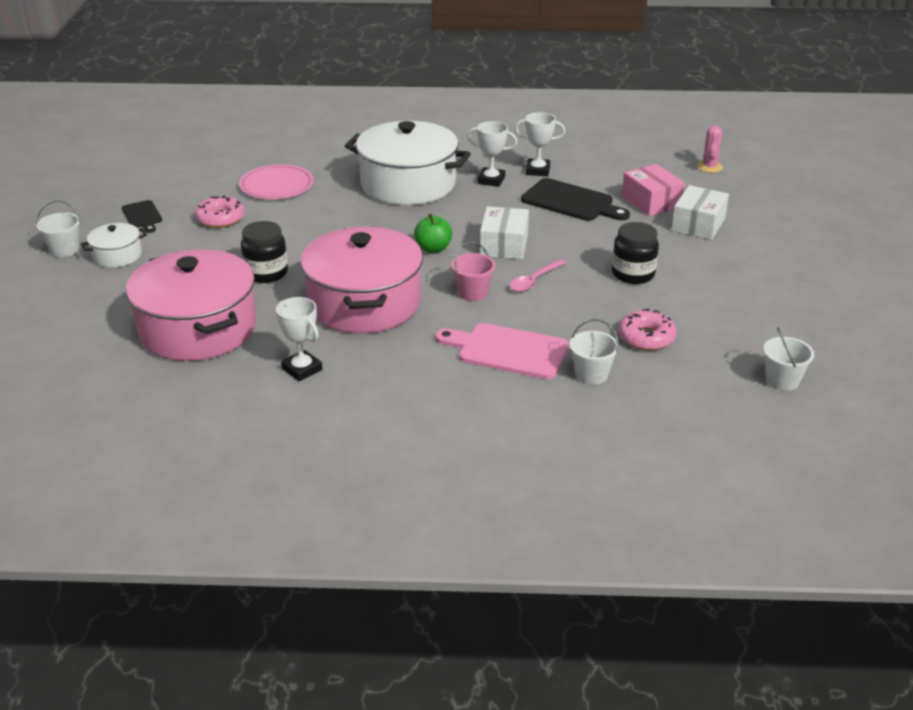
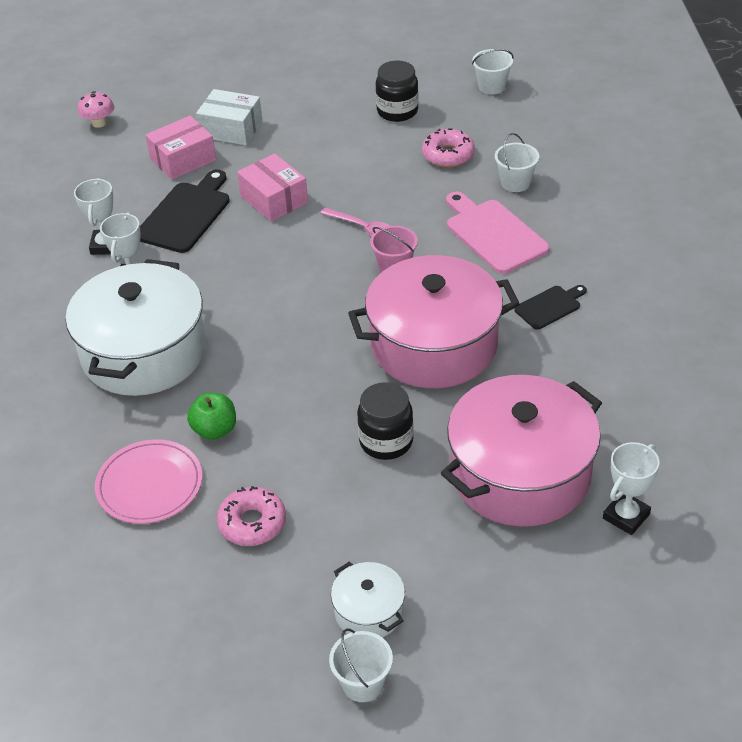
camera: 95 degrees left, 10 degrees up
(142, 216) = (251, 618): black cutting board -> black cutting board (550, 306)
(302, 369) = (569, 369): white trophy -> white trophy (626, 516)
(433, 249) = (306, 308): green apple -> green apple (215, 430)
(504, 245) = (291, 255): white box -> none
(508, 351) = (493, 234): pink cutting board -> pink cutting board turned 135 degrees clockwise
(585, 241) = (274, 199): none -> pink box
(633, 274) = (337, 166): black jar -> black jar (397, 111)
(709, 167) = (99, 123): pink cactus -> pink mushroom

